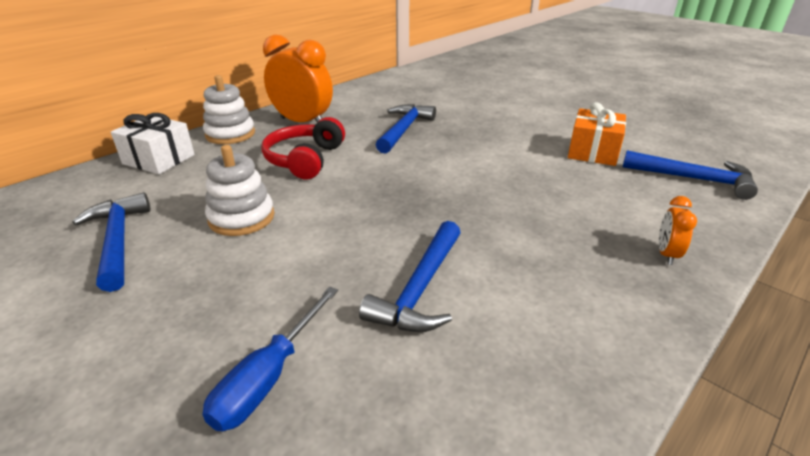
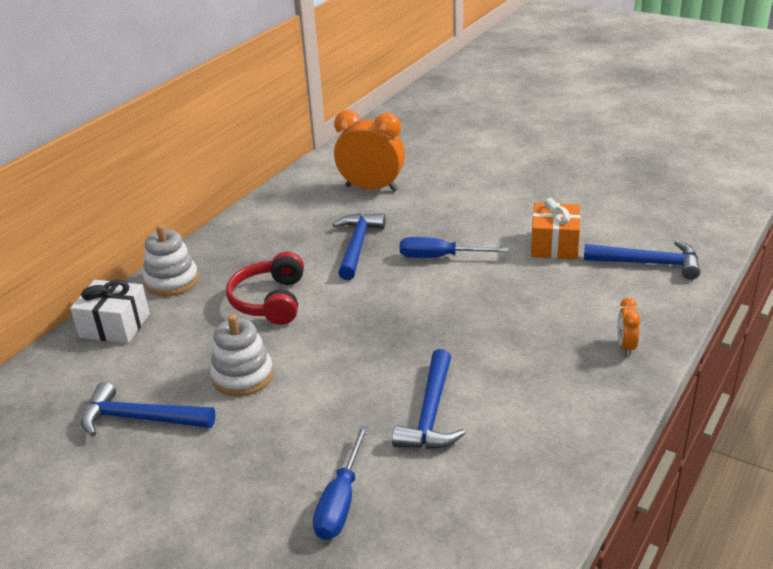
camera: 10 degrees left, 0 degrees up
(118, 240) = (140, 419): blue hammer -> blue hammer turned 45 degrees counterclockwise
(302, 122) = (243, 252): orange clock -> orange clock (371, 188)
(477, 147) = (439, 257): none -> blue screwdriver

